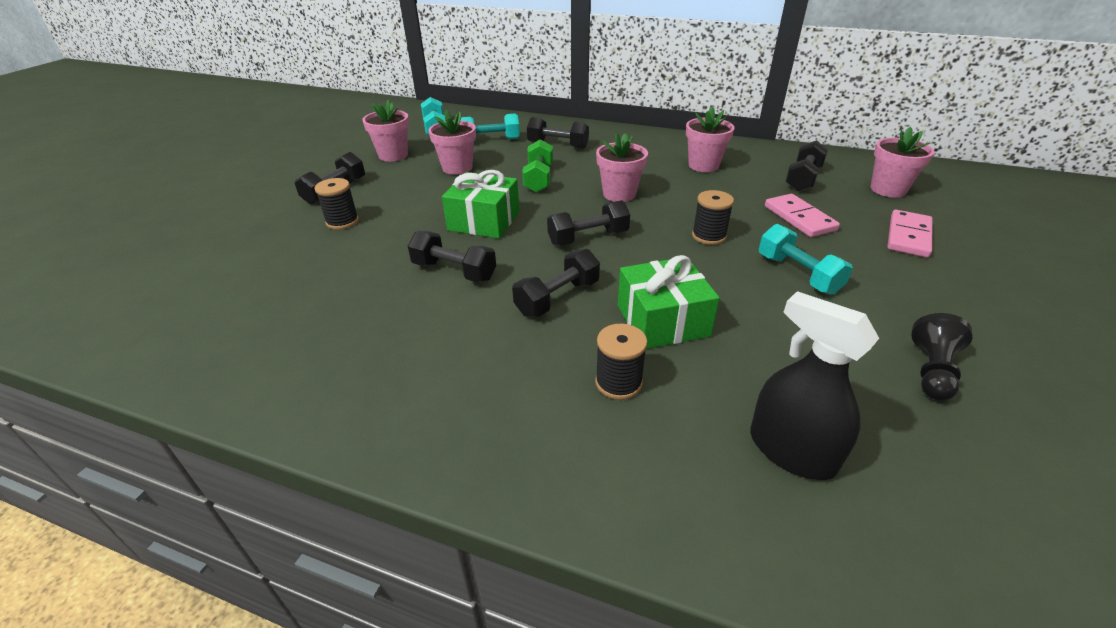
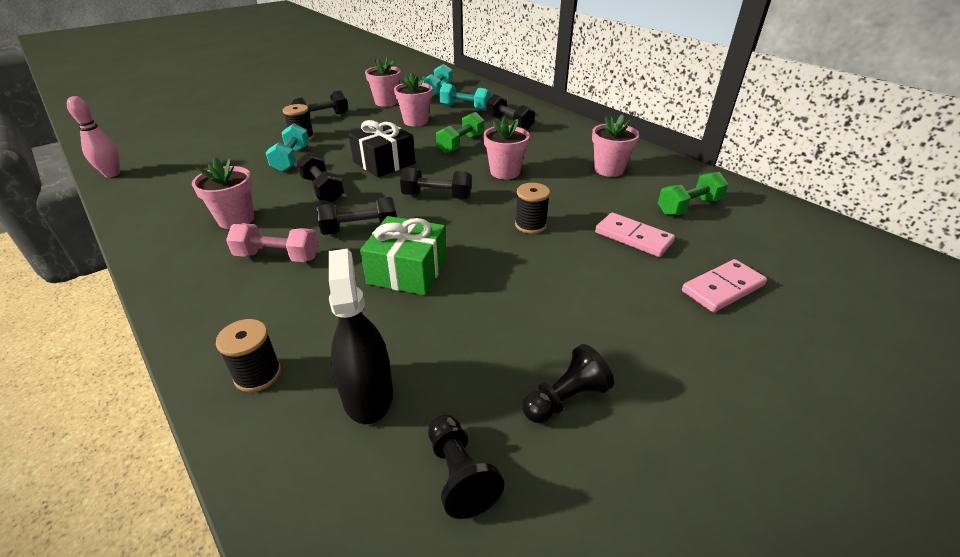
camera: 30 degrees right, 0 degrees up
(109, 352) = (112, 174): none -> pink bowling pin
(484, 221) = (384, 162): green gift -> black gift
(507, 362) = (277, 256): none -> pink dumbbell
(618, 382) = (322, 298): black spool -> black spool (258, 374)
(798, 274) = (563, 279): turquoise dumbbell -> turquoise dumbbell (291, 159)
(799, 218) = (633, 237): pink domino -> pink domino turned 60 degrees counterclockwise
(803, 179) = (688, 207): black dumbbell -> green dumbbell
(888, 189) = (768, 242): pink flower pot -> pink flower pot (236, 219)
(951, 474) = (459, 474): none -> black pawn

